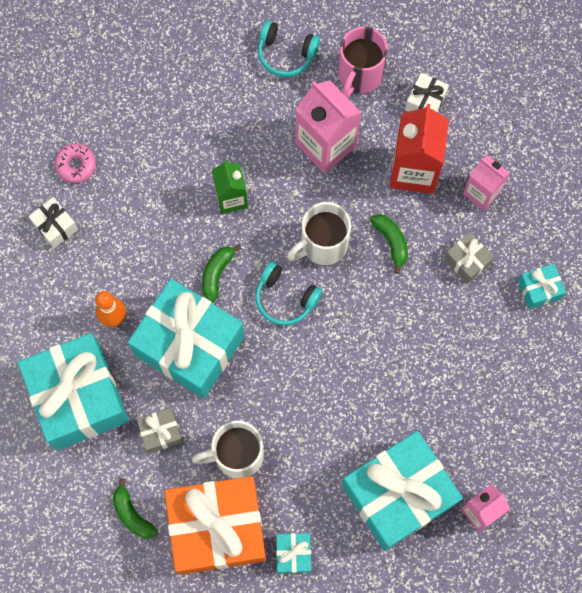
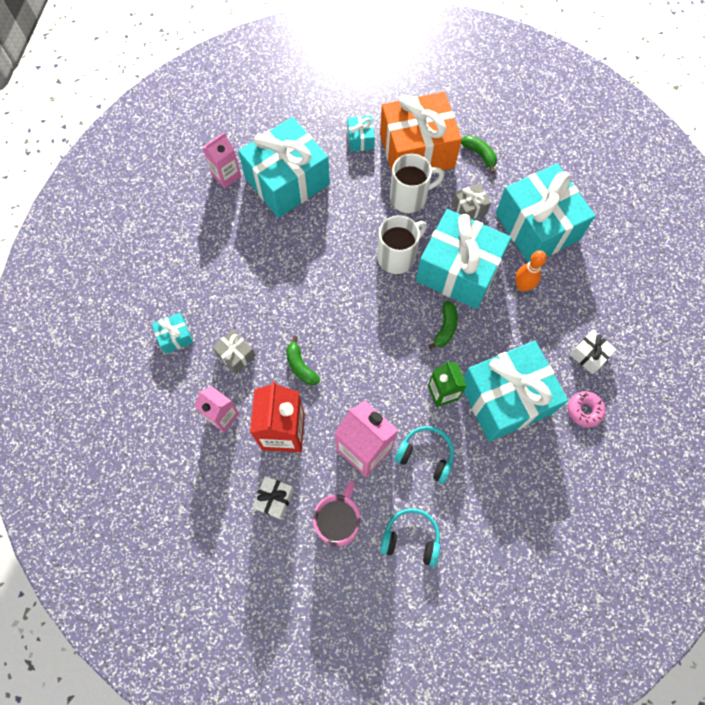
camera: 175 degrees right, 5 degrees down
(161, 185) = (505, 398): none -> turquoise gift
(285, 298) = (386, 313): turquoise headphones -> turquoise headphones (426, 455)
(322, 244) = (359, 359): white mug -> white mug (397, 256)

